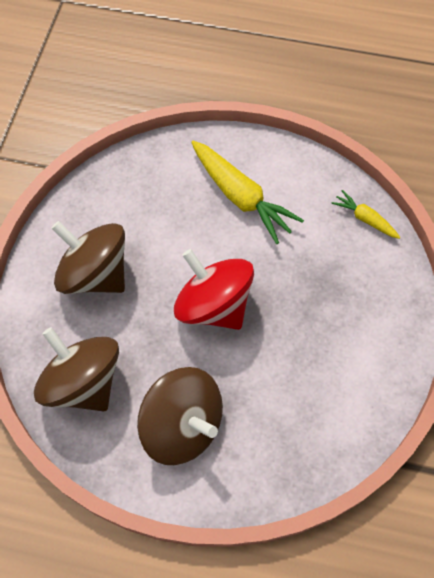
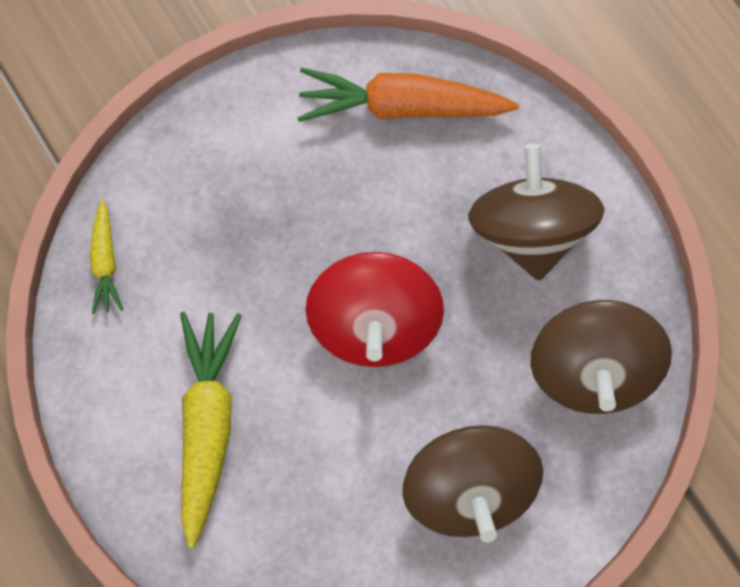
camera: 135 degrees left, 10 degrees up
(318, 428) = (401, 106): none -> orange carrot

